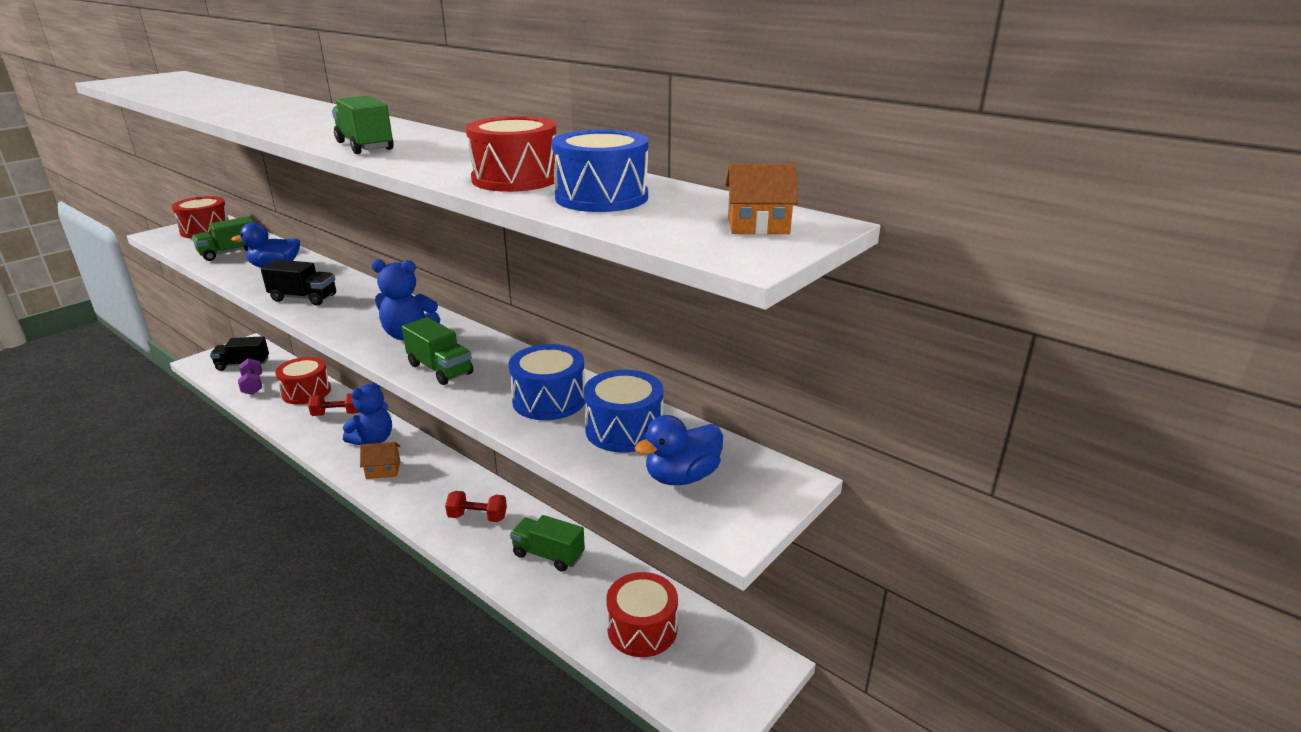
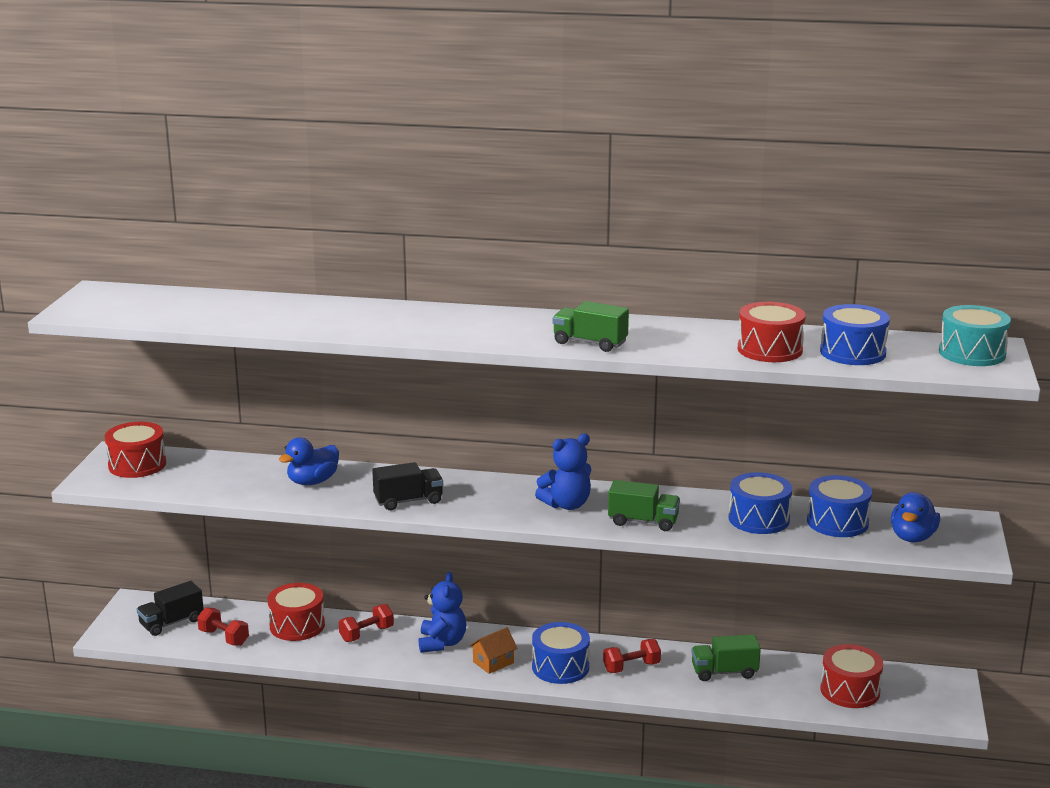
camera: 30 degrees left, 5 degrees down
(230, 253) = (228, 480): green truck -> none
(253, 385) = (224, 637): purple dumbbell -> red dumbbell
(424, 494) = (560, 667): none -> blue drum
(758, 226) = (972, 353): orange house -> turquoise drum

